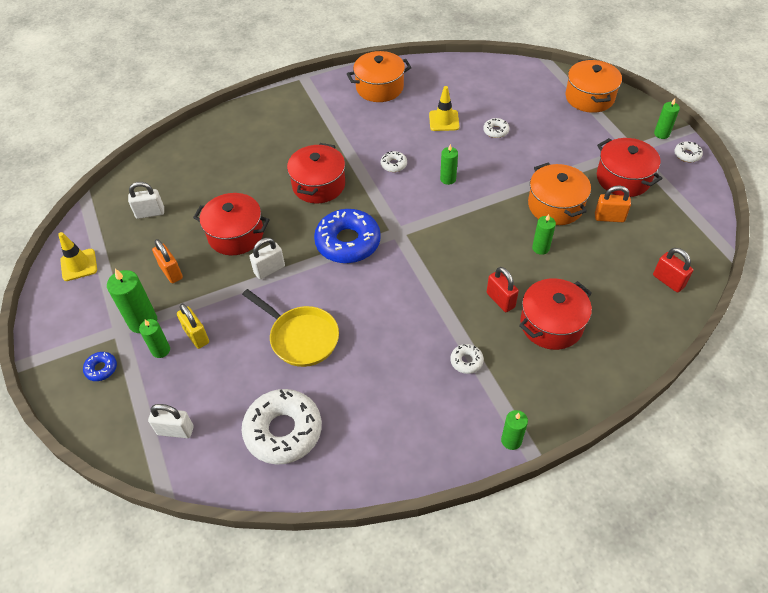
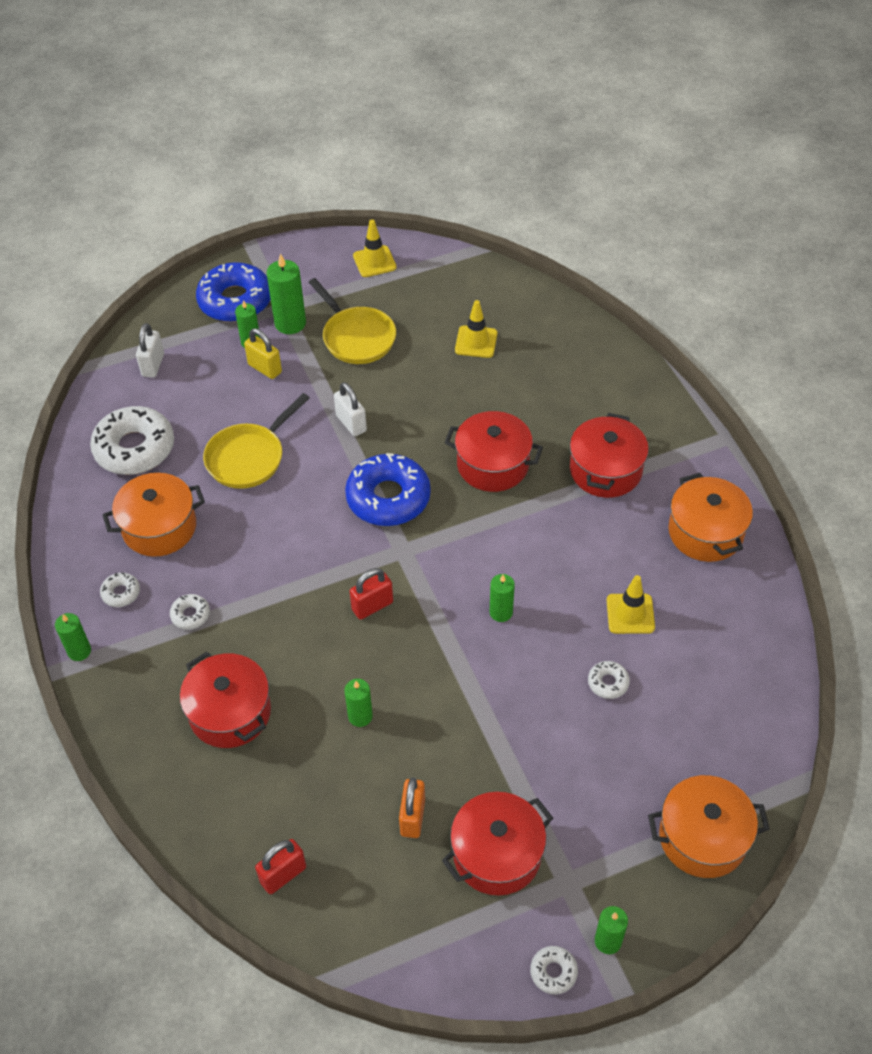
camera: 90 degrees right, 0 degrees up
(101, 369) = (235, 301): blue donut -> blue donut, size x2.26
(150, 213) = (449, 308): white padlock -> none
(171, 272) = (356, 337): orange padlock -> yellow pan
(192, 196) = (476, 342): none -> yellow traffic cone
(196, 336) = (265, 368): yellow padlock -> yellow padlock turned 75 degrees clockwise
(236, 235) = (409, 388): red pot -> red pot (605, 470)
(393, 164) = (531, 548): white donut -> white donut (121, 593)
(500, 300) = (276, 658): red padlock -> red padlock (372, 606)
(555, 206) = (441, 746): orange pot -> orange pot (159, 527)

